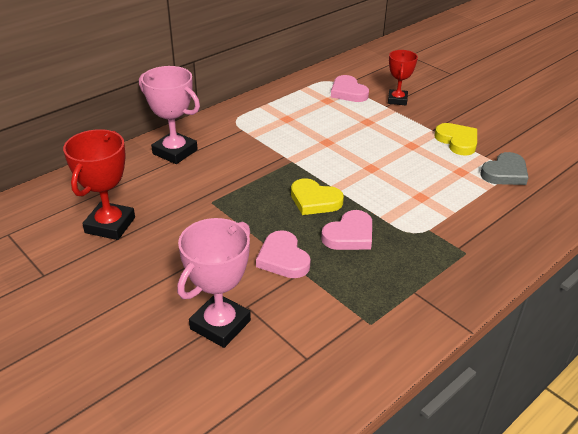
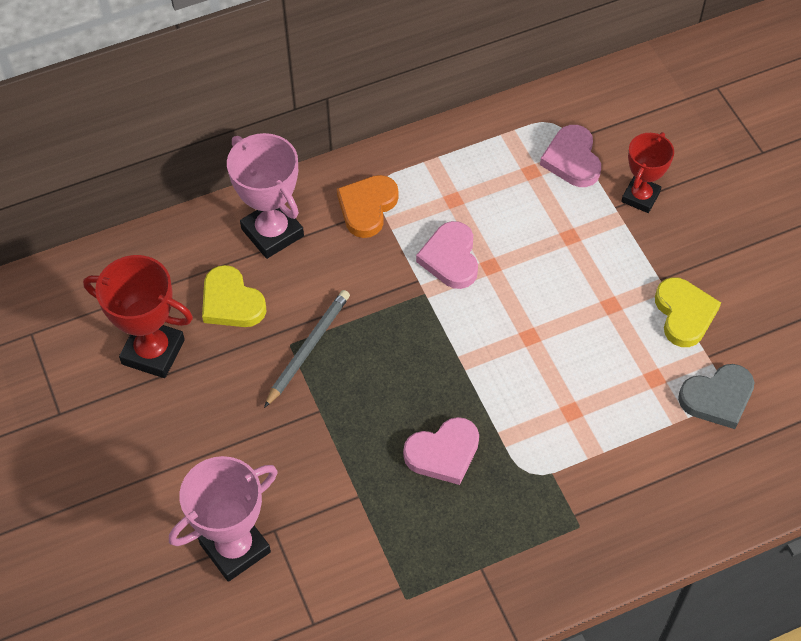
camera: 20 degrees right, 20 degrees up
(110, 225) = (153, 352): red trophy -> red trophy turned 75 degrees clockwise
(225, 201) = (308, 348): none -> grey pencil
(233, 131) = (367, 207): none -> orange heart
(283, 258) = (344, 468): pink heart -> pink heart (450, 258)
(314, 200) = (424, 378): yellow heart -> yellow heart (231, 302)

